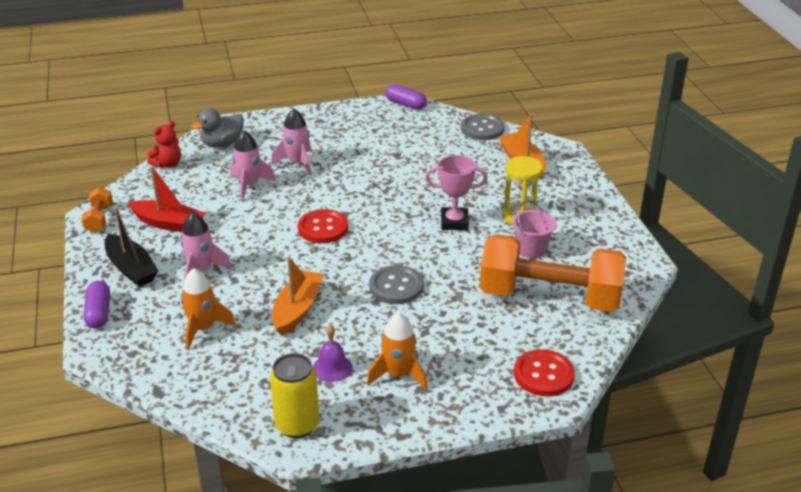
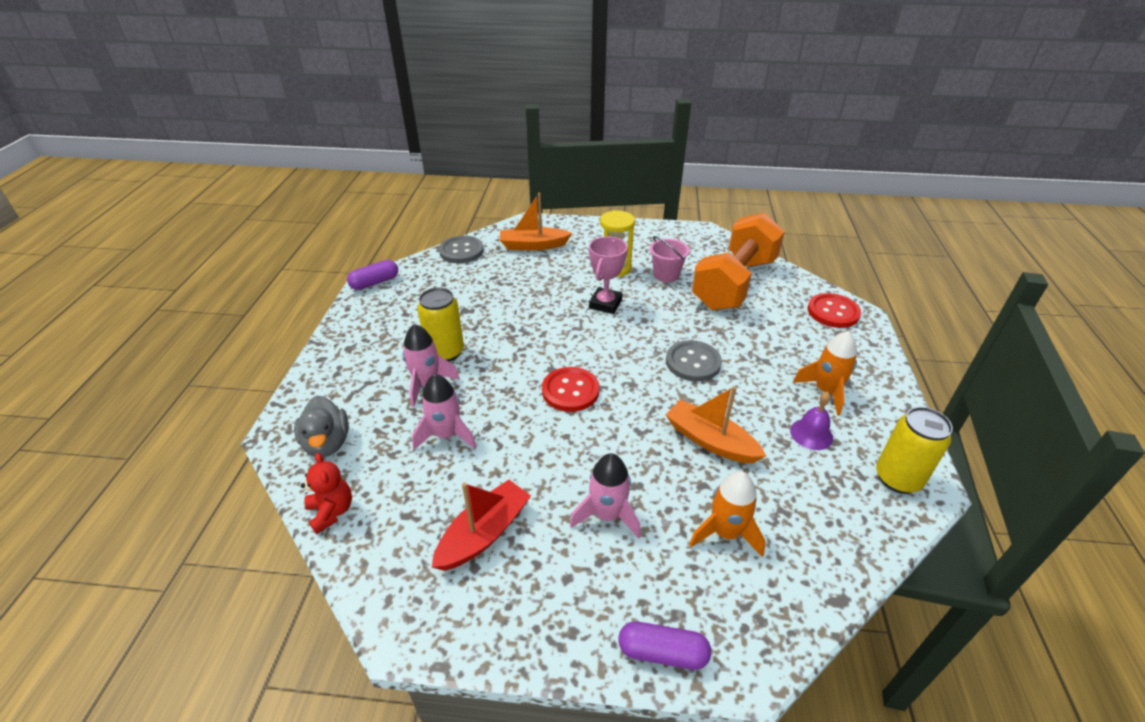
camera: 70 degrees left, 5 degrees up
(99, 219) = (422, 623): orange dumbbell -> none
(131, 269) = (571, 595): black boat -> none
(337, 160) = (445, 352): none -> yellow can

